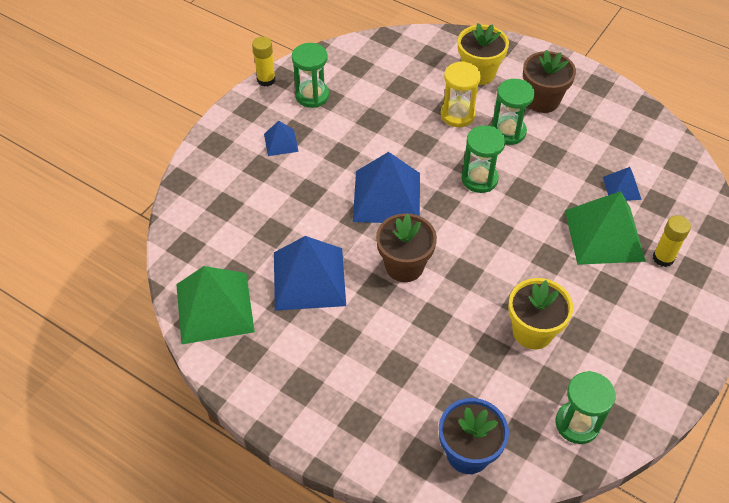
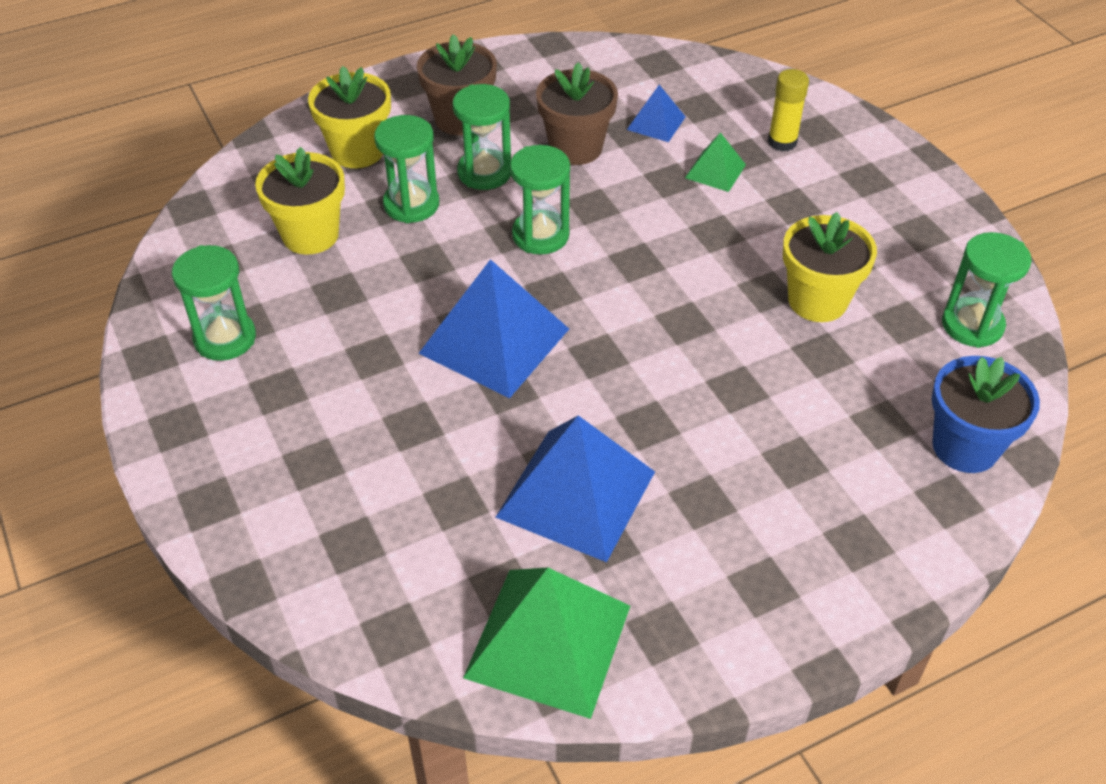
camera: 60 degrees left, 5 degrees down
(266, 80) = (135, 379): yellow glue stick -> none
(281, 142) = (284, 416): blue pyramid -> none
(403, 88) = (310, 235): none -> yellow flower pot
(404, 266) = (630, 377): brown flower pot -> brown flower pot (576, 148)
(457, 115) = (411, 204): yellow hourglass -> green hourglass
(604, 235) = (715, 171): green pyramid -> green pyramid, size x0.49

